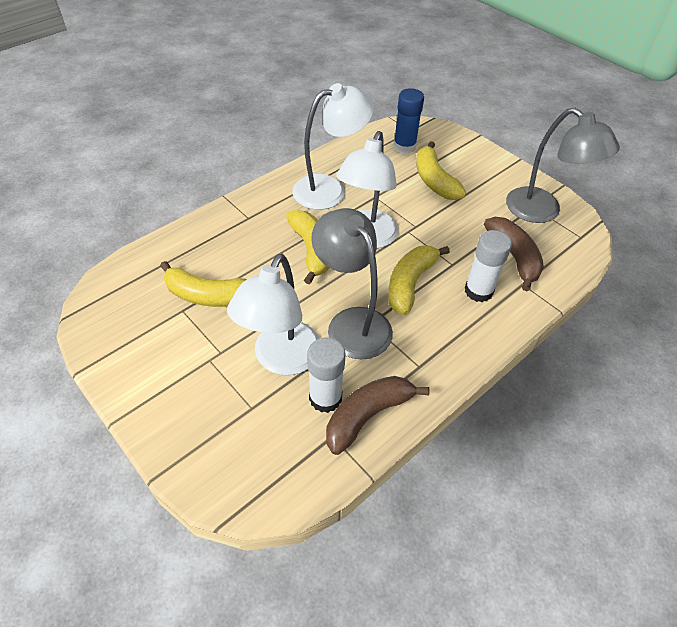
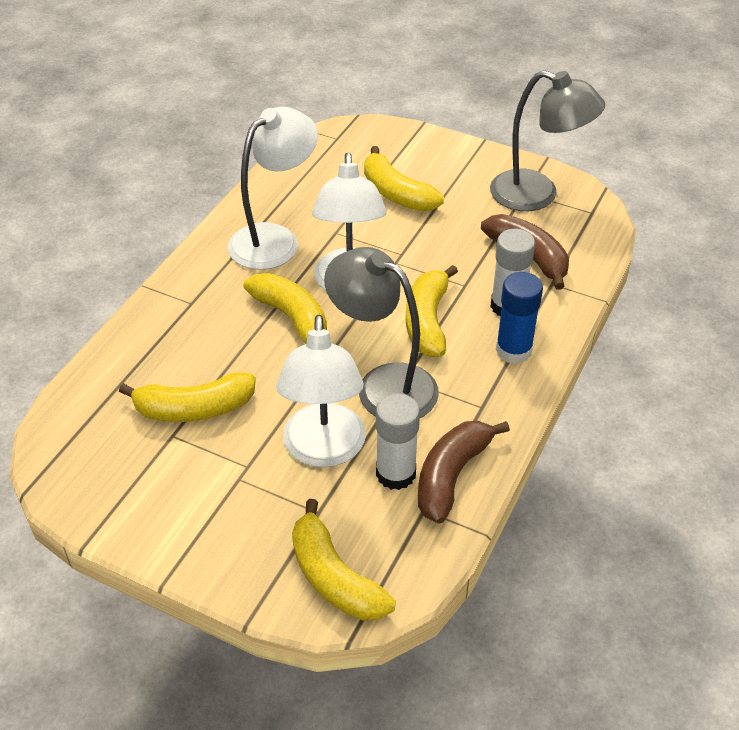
camera: 20 degrees left, 5 degrees down
(235, 468) = (334, 578): none -> yellow banana
(404, 146) = (339, 161): blue glue stick -> blue glue stick (513, 350)

